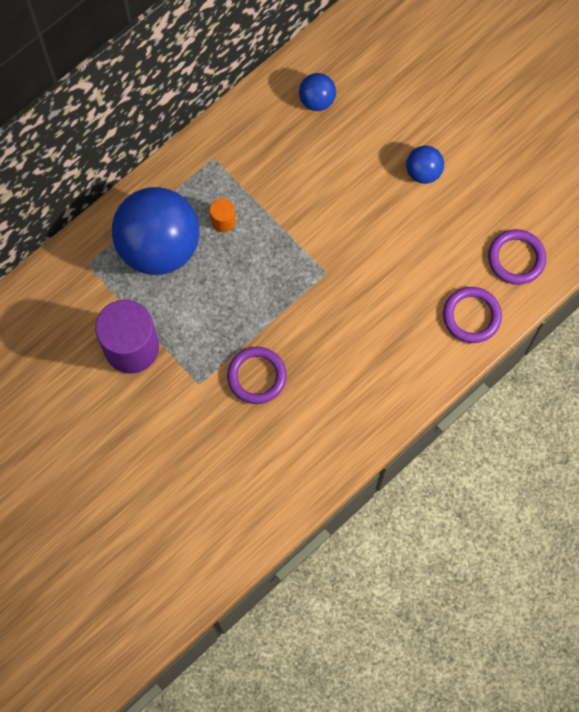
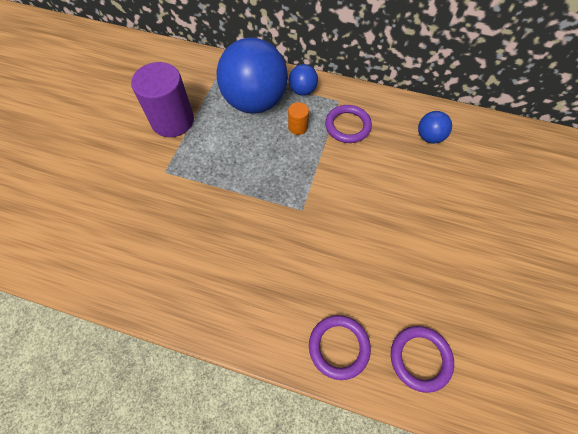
camera: 60 degrees right, 10 degrees down
(256, 376) = (190, 205): purple ring -> purple ring (347, 126)
(423, 172) = (435, 236): blue ball -> blue ball (302, 91)

